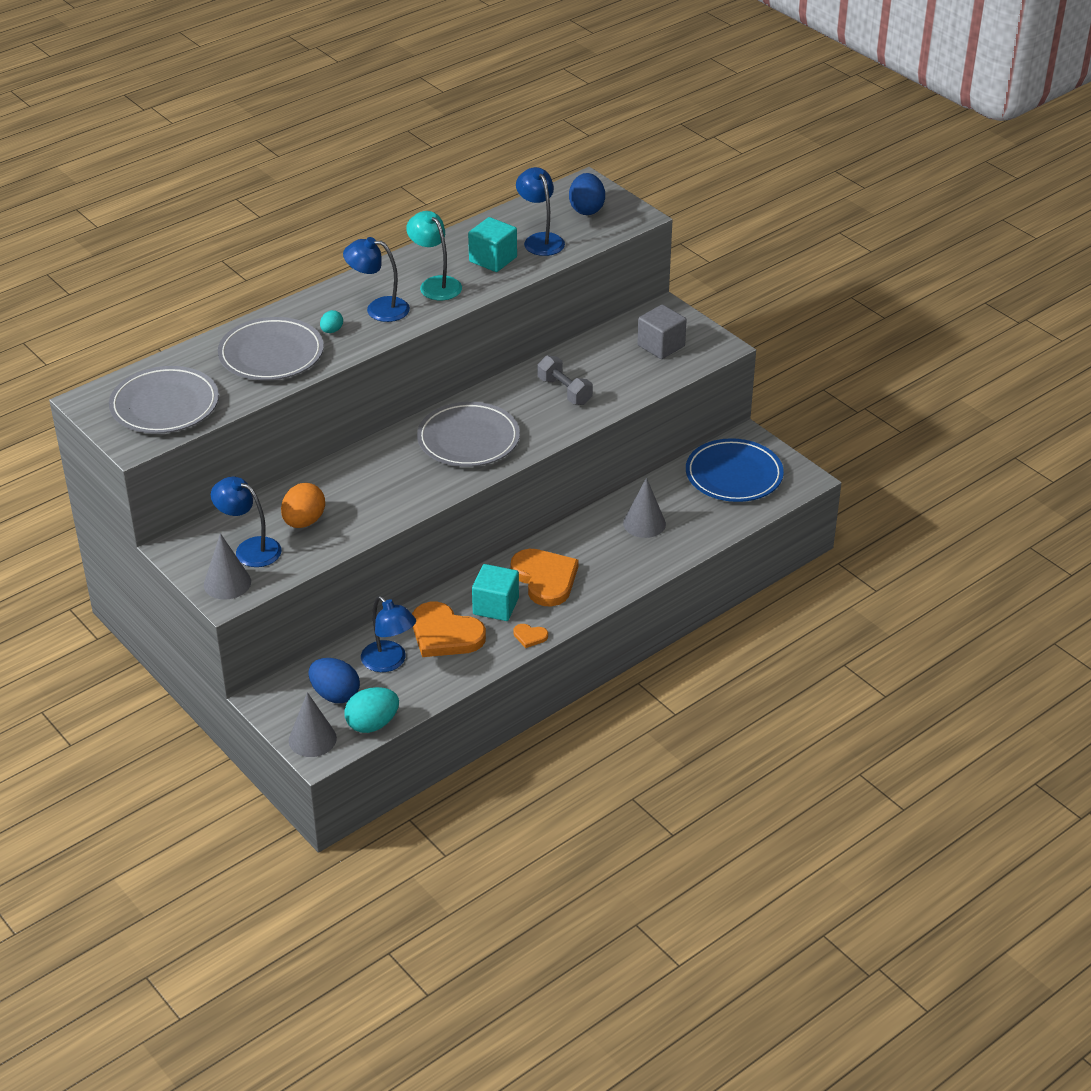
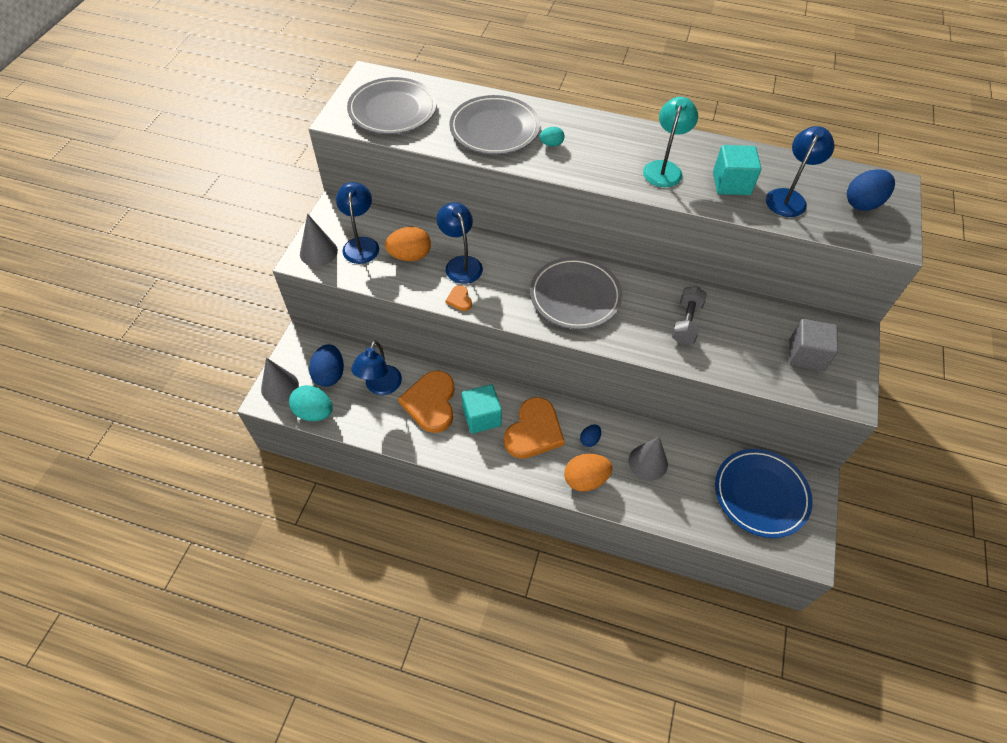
camera: 55 degrees right, 15 degrees up
(378, 309) = (602, 154): blue lamp -> blue lamp (461, 264)
(530, 636) = (466, 457): orange heart -> orange heart (459, 299)
(588, 547) = (589, 440): none -> blue egg
(625, 570) = (585, 479): none -> orange egg

